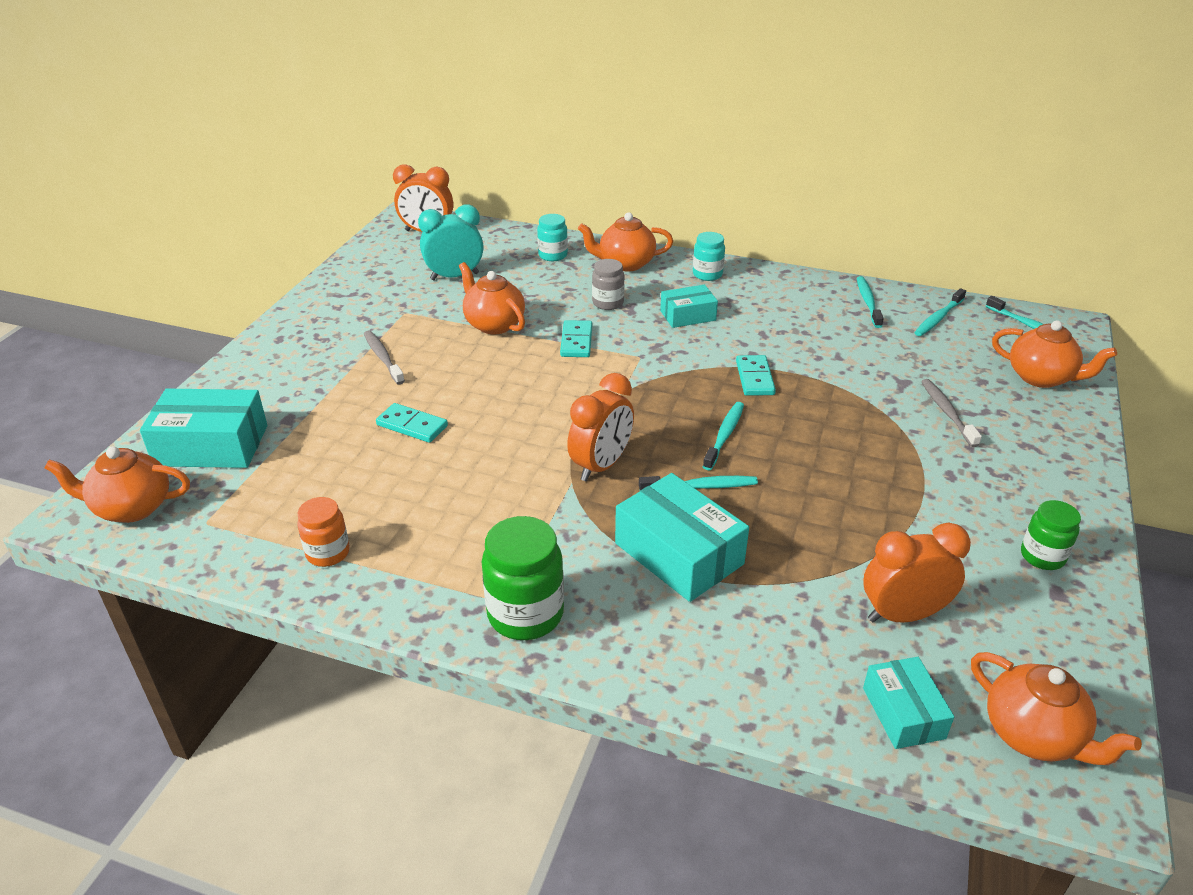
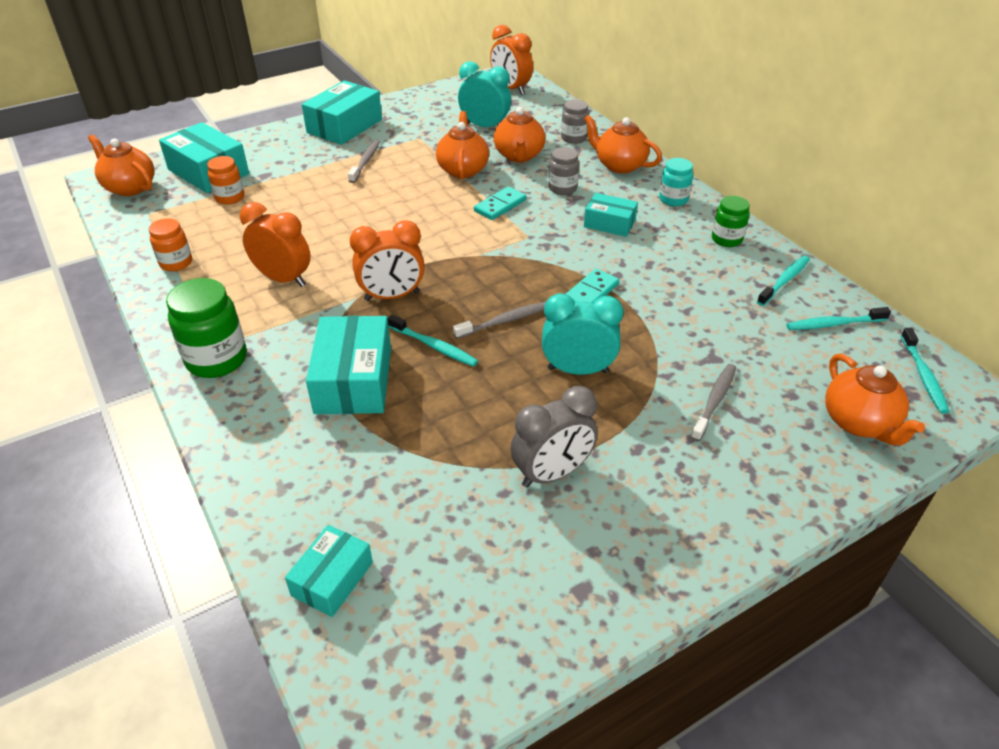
camera: 40 degrees right, 5 degrees up
(283, 459) = (230, 197): none -> orange jar
(303, 333) = (344, 126): none -> turquoise box
(412, 426) = (321, 212): turquoise domino -> none
(553, 255) = (574, 138): turquoise jar -> grey jar
(724, 435) = (504, 321): turquoise toothbrush -> grey toothbrush
(832, 442) = (578, 370): none -> turquoise clock
(903, 614) = (435, 518): orange clock -> orange clock (283, 279)
(926, 528) = (552, 473): none -> grey clock
(1034, 735) = (394, 666): orange teapot -> orange teapot (519, 156)
(1042, 556) = (614, 556): green jar -> green jar (726, 239)

